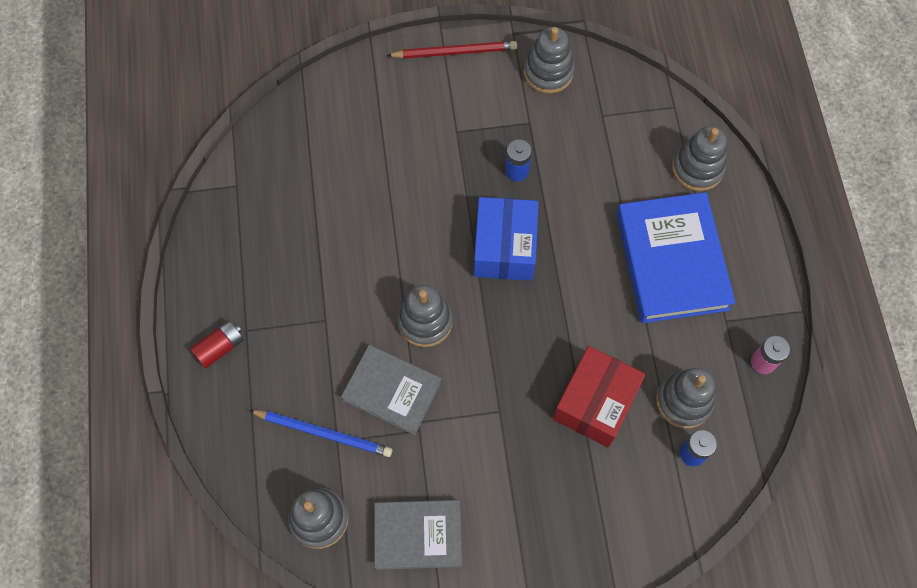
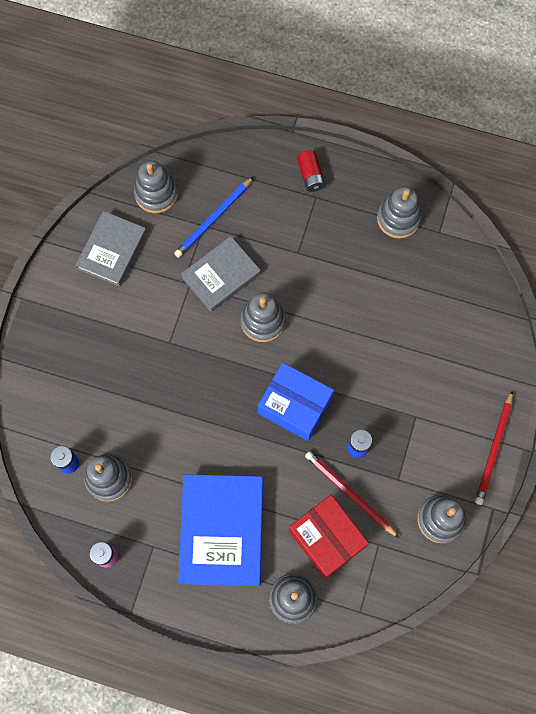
camera: 115 degrees right, 5 degrees up
(237, 232) = (398, 218): none -> grey stacking toy
(567, 159) = (350, 494): none -> red pencil
(595, 403) = (140, 413): red box -> red box (326, 539)
(671, 261) = (222, 530): blue book -> blue book turned 75 degrees clockwise

